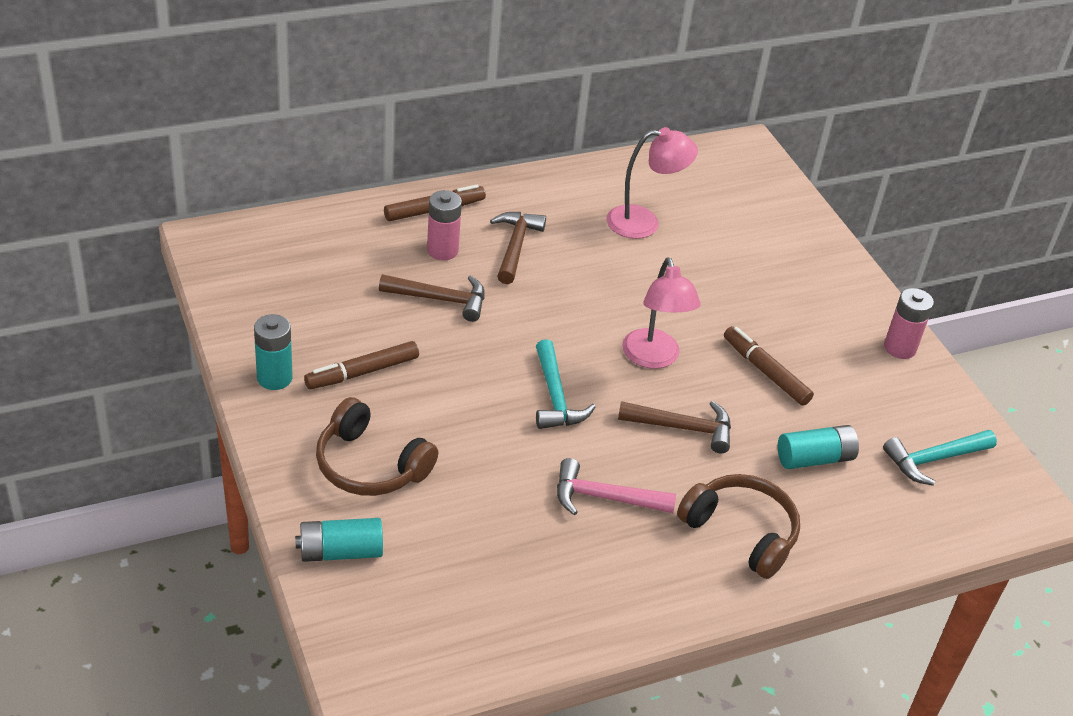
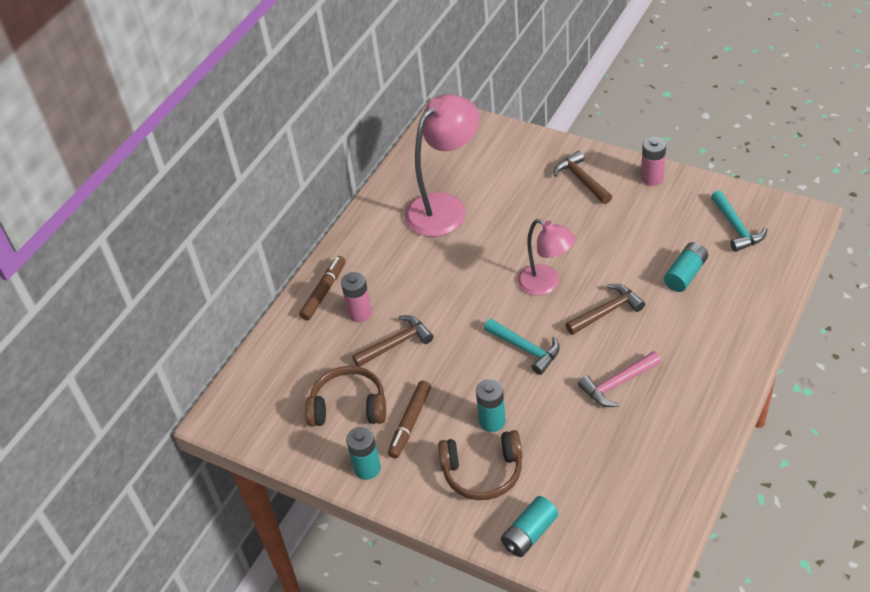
camera: 30 degrees left, 5 degrees up
(438, 431) = (492, 421): none -> turquoise battery
(515, 246) = (396, 278): brown hammer -> brown hammer (581, 180)
(644, 222) = (445, 207): pink lamp -> pink lamp, size x1.58
(741, 533) = (700, 345): brown headphones -> brown headphones (349, 407)
(766, 372) = (608, 245): brown marker -> none
(934, 459) = (736, 228): turquoise hammer -> turquoise hammer turned 45 degrees counterclockwise

